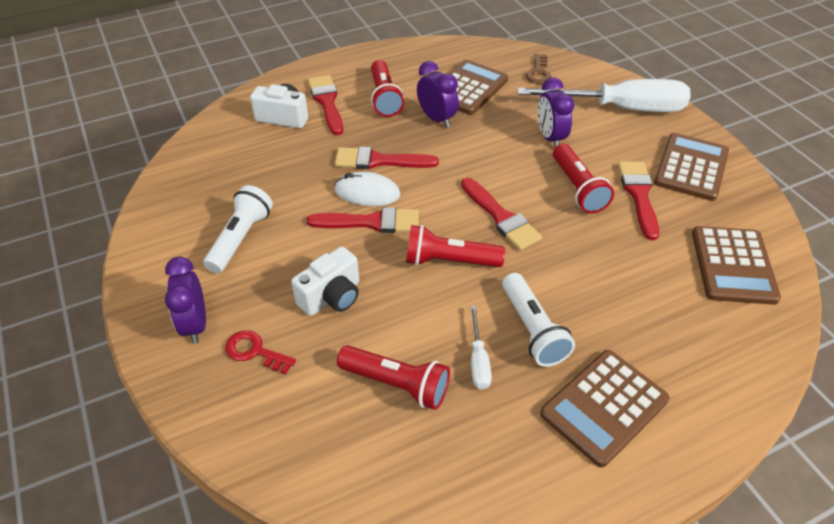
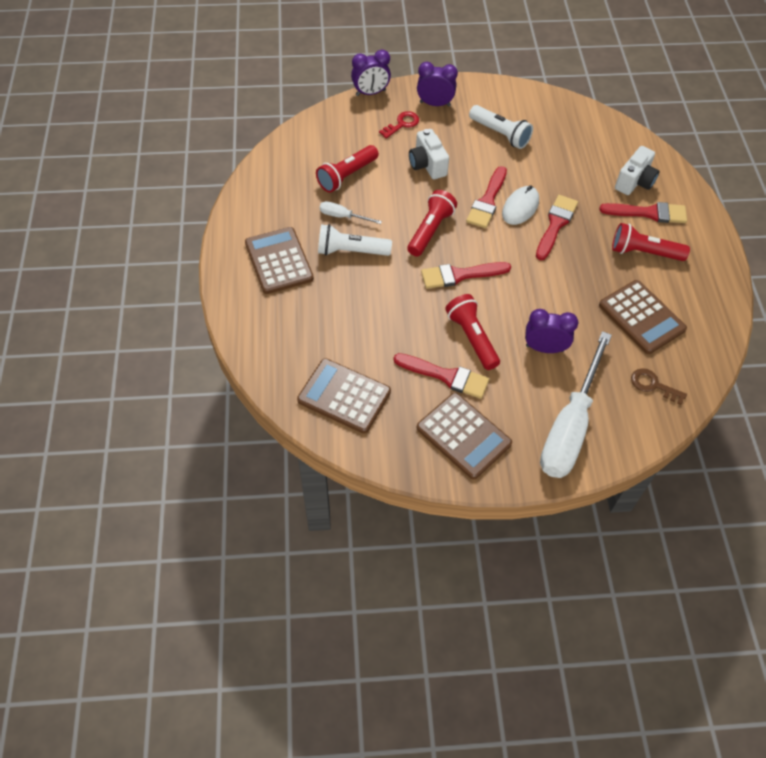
camera: 110 degrees right, 10 degrees up
(437, 119) = (600, 278): purple clock -> purple clock (370, 93)
(578, 188) = (471, 338): red flashlight -> red flashlight turned 60 degrees clockwise

